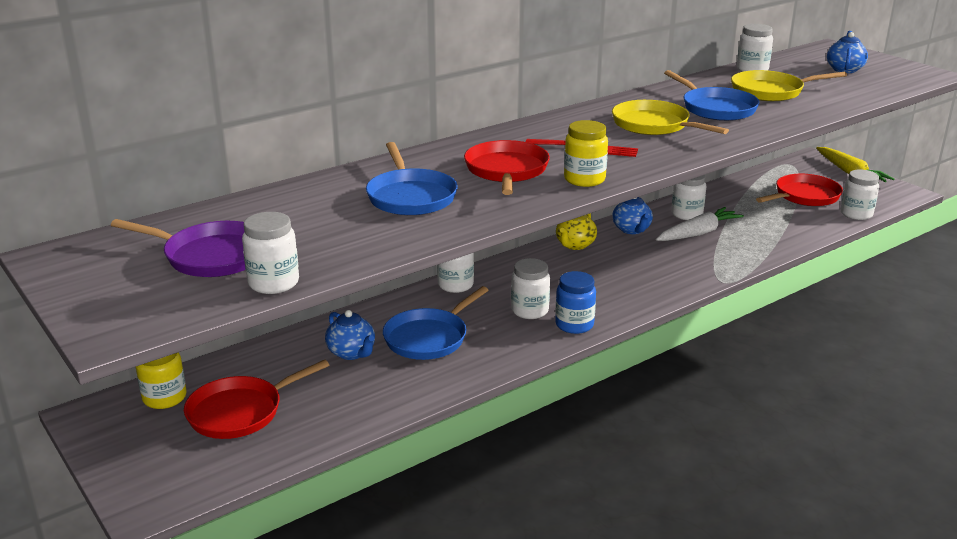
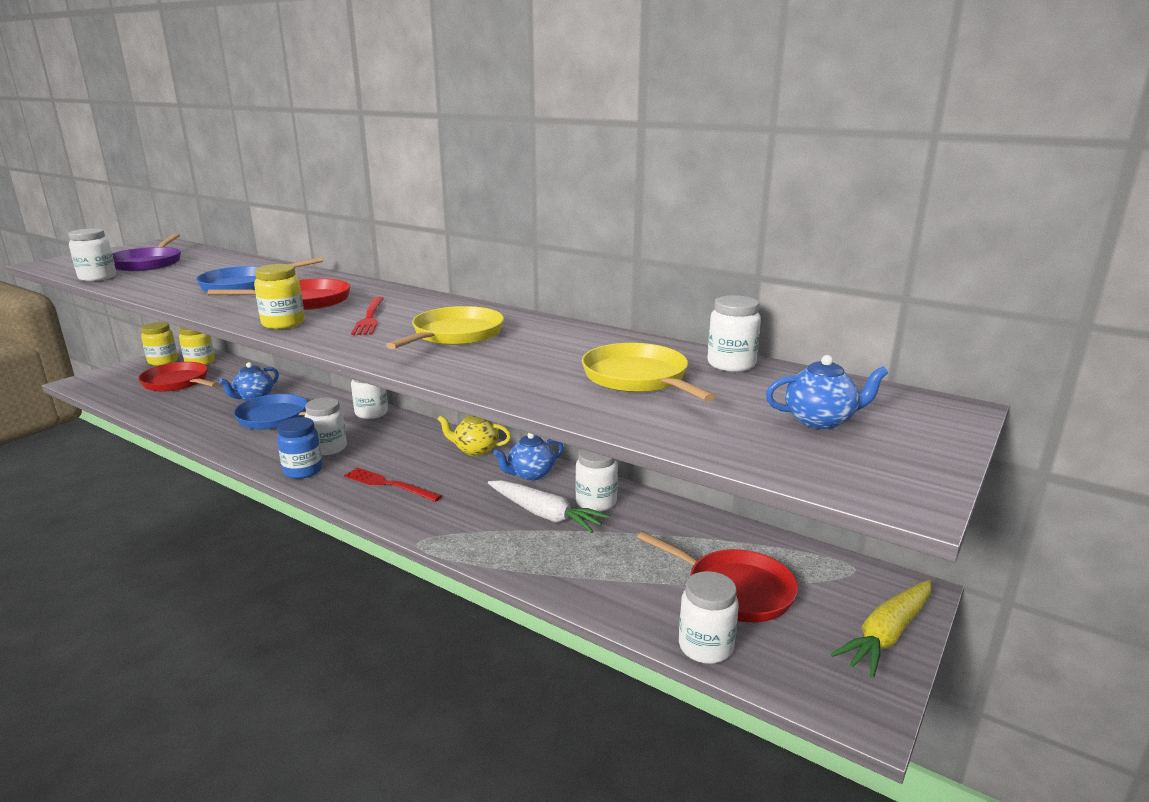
camera: 70 degrees right, 5 degrees down
(123, 432) = (163, 361): none -> yellow jar
(623, 286) = (389, 485): none -> red fork
(715, 108) = (537, 355): blue pan -> none

